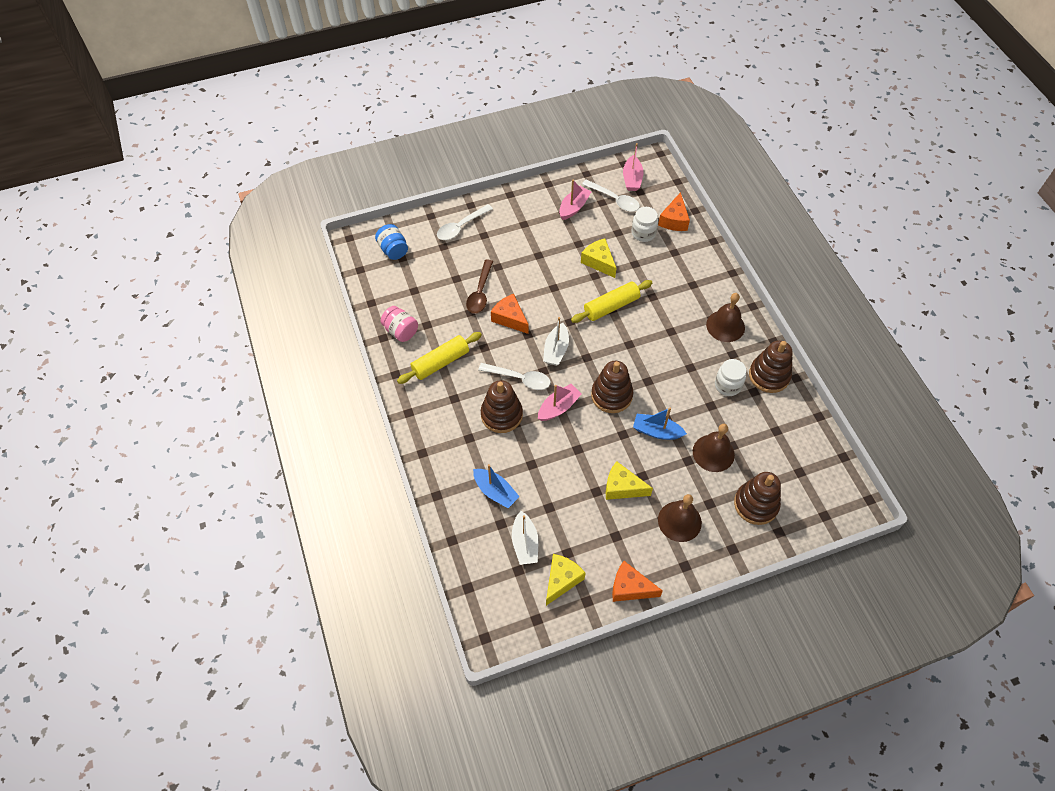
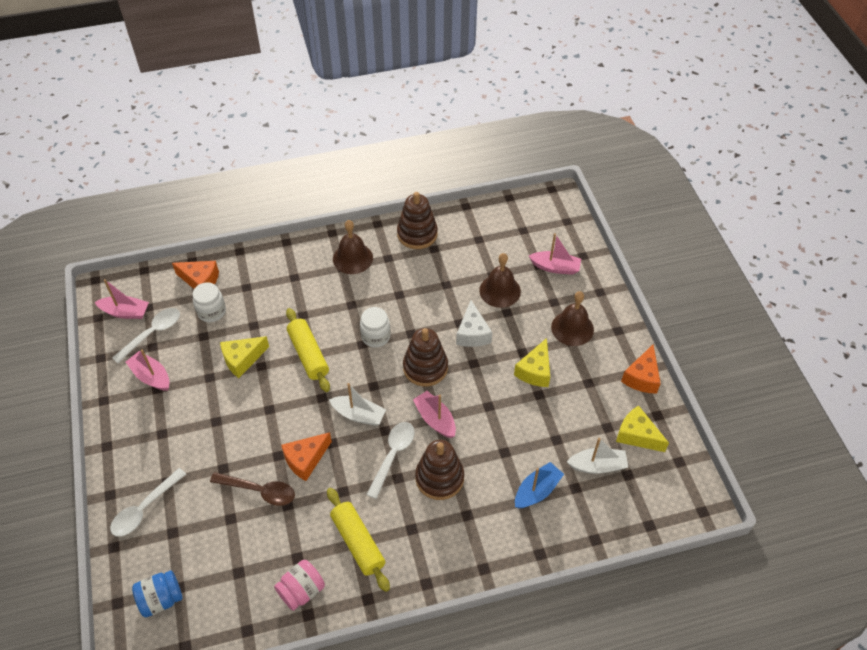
camera: 85 degrees left, 5 degrees down
(461, 227) = (145, 508): white spoon -> white spoon turned 75 degrees clockwise
(656, 431) = (472, 333): blue boat -> white cheese
(727, 385) = (424, 267): white jar -> white jar (375, 336)
(756, 504) = (555, 267): brown stacking toy -> pink boat

